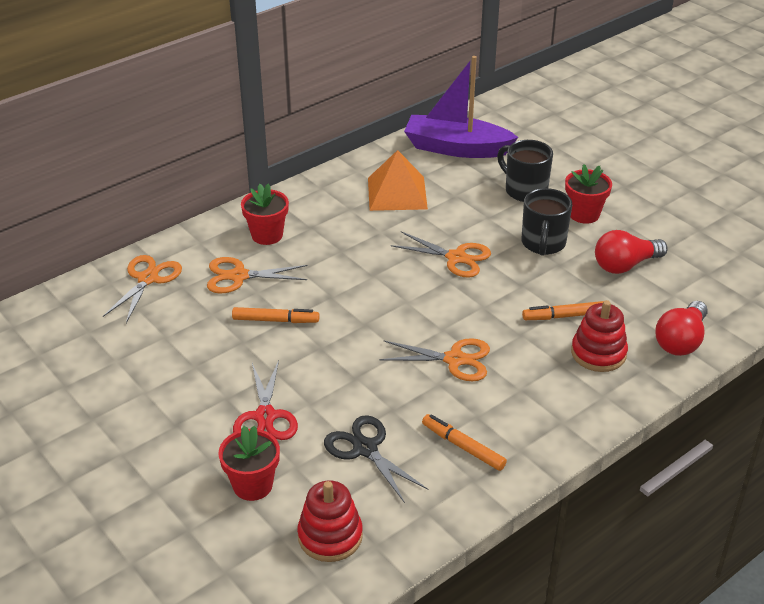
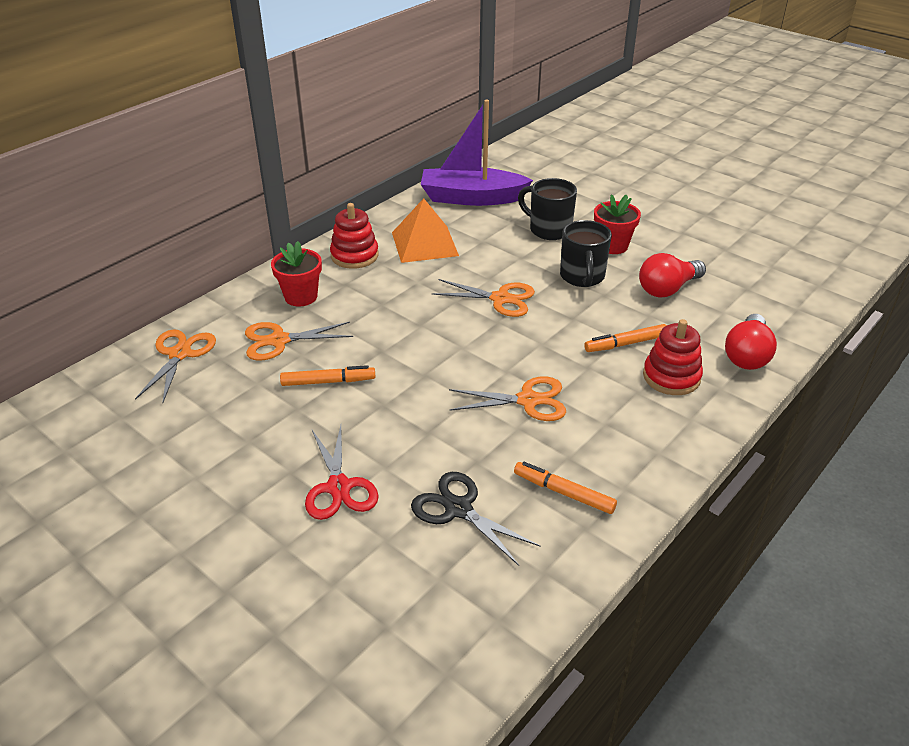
camera: 10 degrees left, 0 degrees up
(252, 485) = (341, 569): red flower pot -> none
(330, 536) = (444, 617): red stacking toy -> red stacking toy (354, 256)

